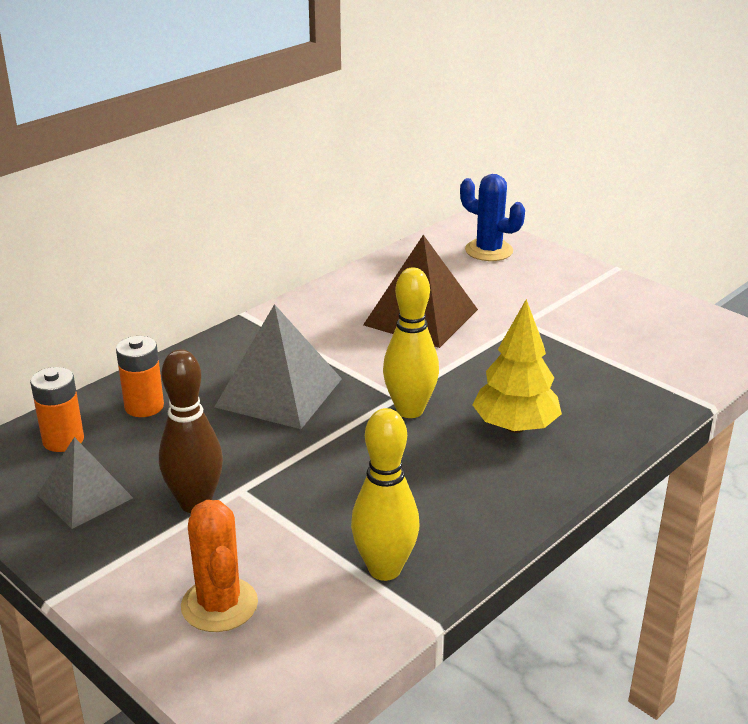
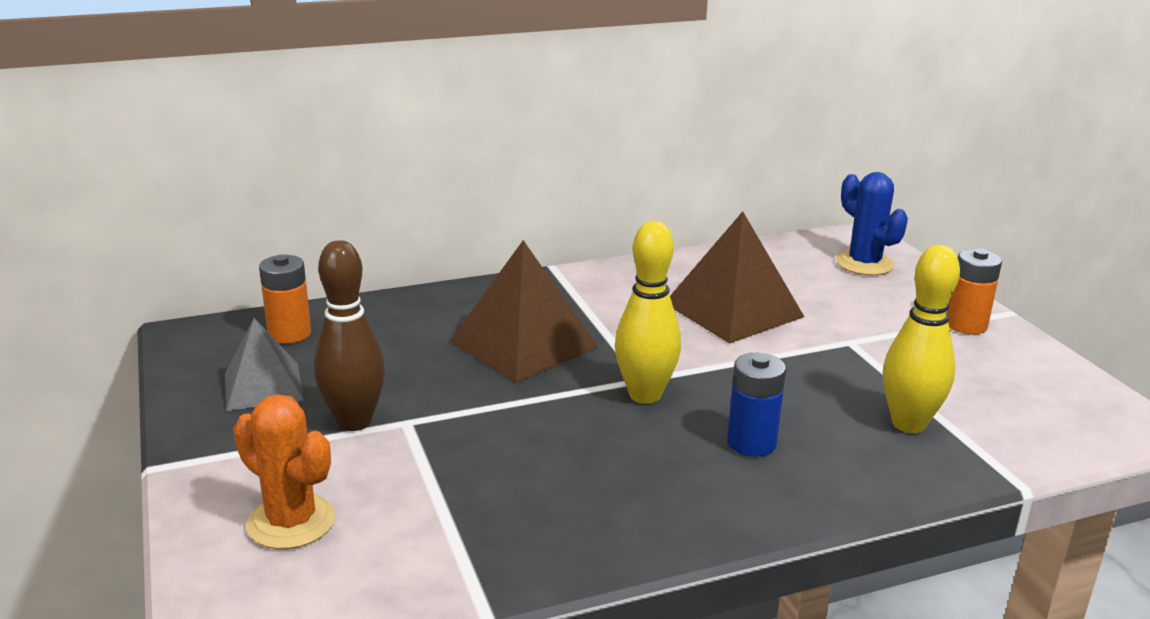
camera: 25 degrees right, 5 degrees down
(144, 406) = (386, 324): orange battery -> orange battery (966, 325)
(219, 605) = (291, 522): orange cactus -> orange cactus turned 60 degrees counterclockwise
(279, 392) = (523, 344): grey pyramid -> brown pyramid
(384, 569) = (483, 543): yellow bowling pin -> yellow bowling pin (908, 424)
(515, 427) = (751, 443): yellow tree -> blue battery

